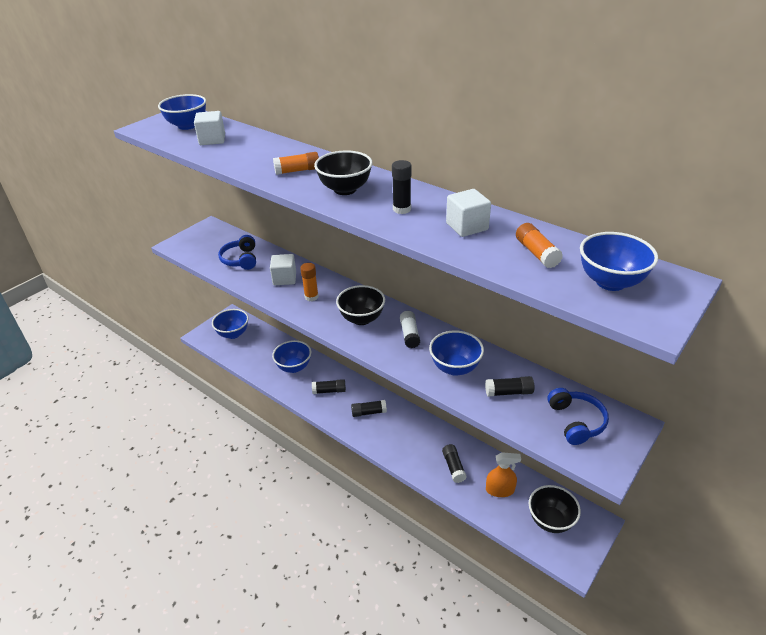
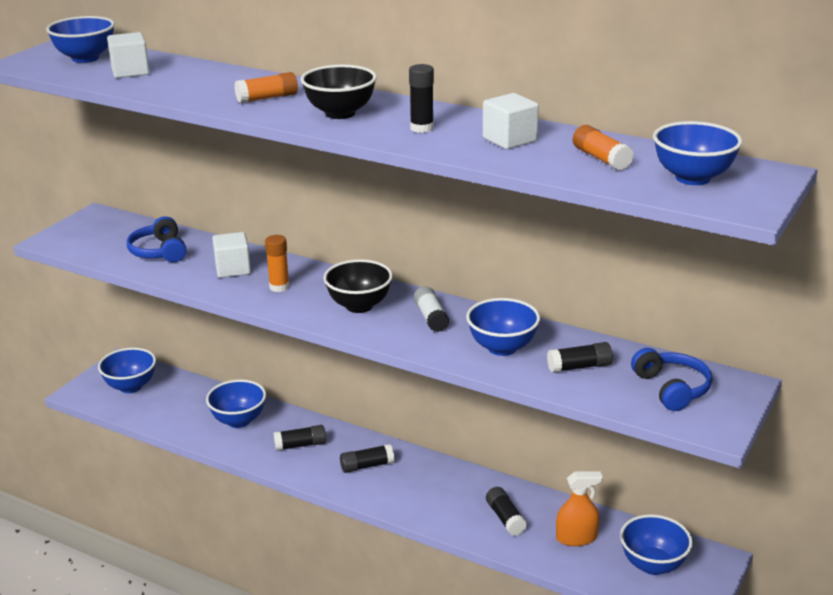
camera: 10 degrees left, 10 degrees down
(550, 520) = (653, 565): black bowl -> blue bowl

